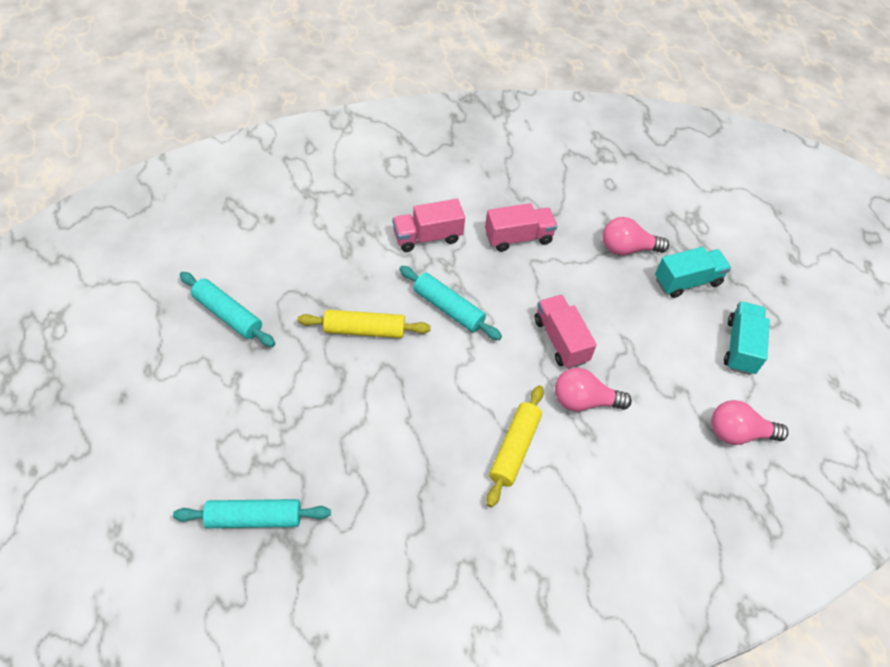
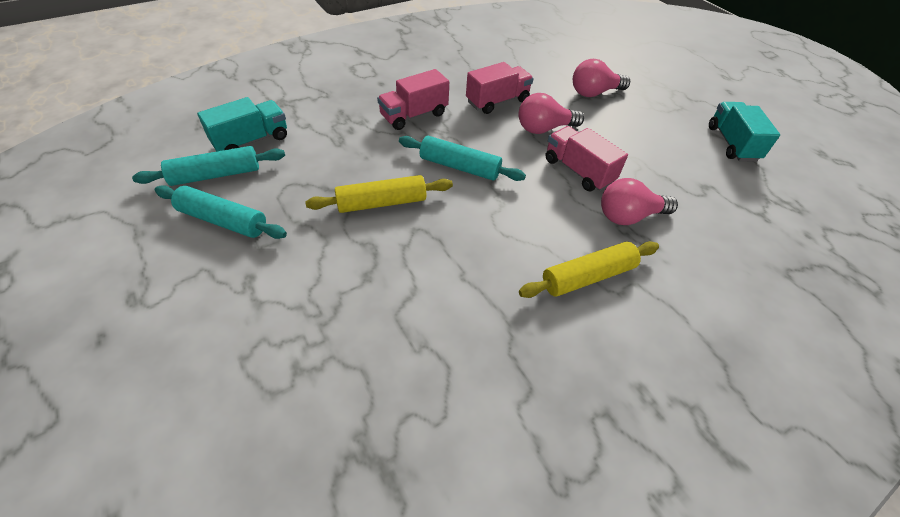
camera: 15 degrees left, 5 degrees down
(254, 518) = (315, 442): turquoise rolling pin -> turquoise rolling pin (216, 175)
(514, 449) = (587, 277): yellow rolling pin -> yellow rolling pin turned 60 degrees clockwise
(687, 281) = (657, 106): turquoise truck -> turquoise truck (251, 141)
(738, 433) = (779, 210): pink light bulb -> pink light bulb (544, 129)

